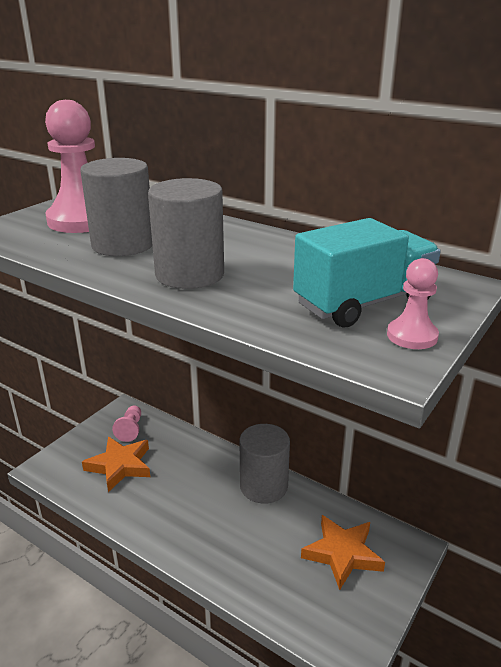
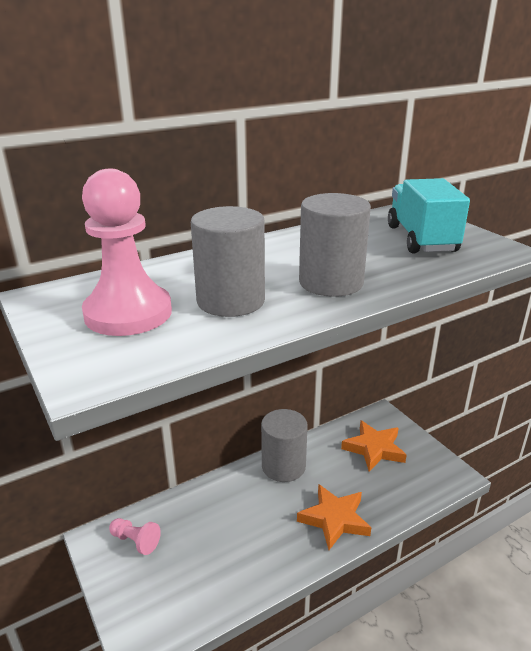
camera: 65 degrees left, 0 degrees up
(120, 466) = (189, 564): orange star -> orange star (334, 519)
(412, 336) = (472, 237): pink pawn -> none

